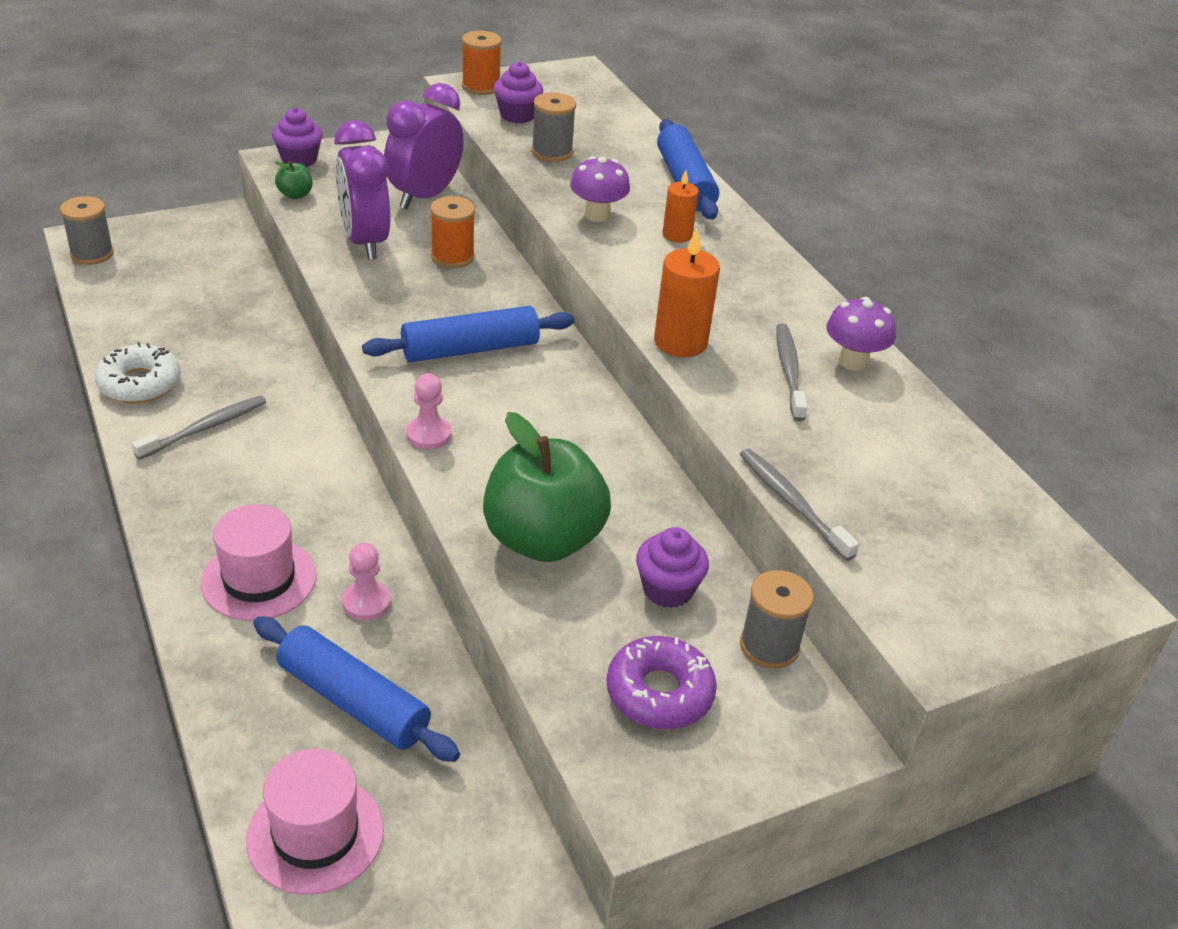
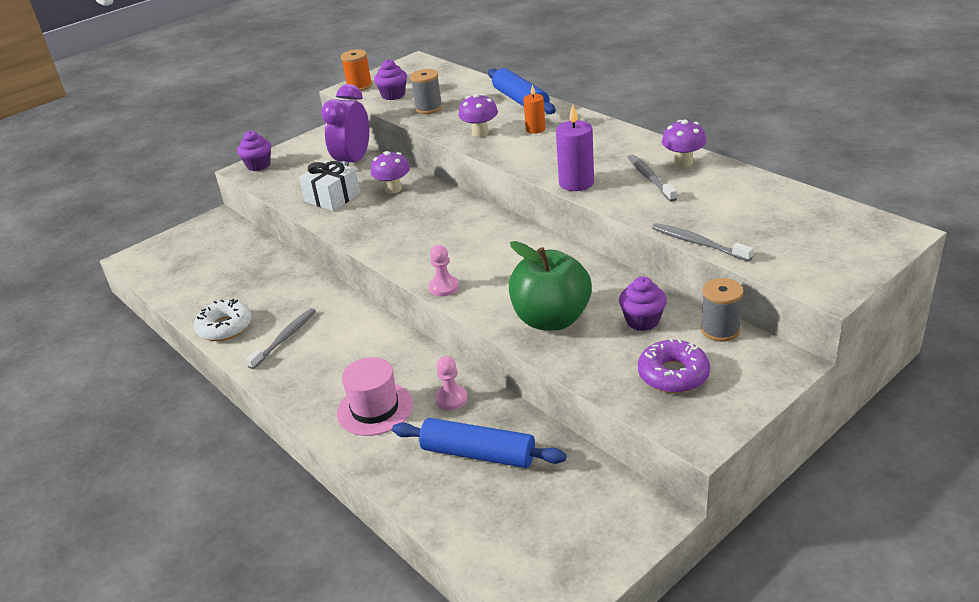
camera: 10 degrees left, 5 degrees down
(92, 254) = (143, 265): grey spool -> none
(295, 195) = (269, 185): green apple -> none
(315, 834) = (501, 532): pink hat -> none
(365, 242) = (332, 197): purple clock -> white gift
(452, 257) = (393, 189): orange spool -> purple mushroom
(470, 349) = (438, 234): blue rolling pin -> none
(680, 342) = (576, 183): orange candle -> purple candle

